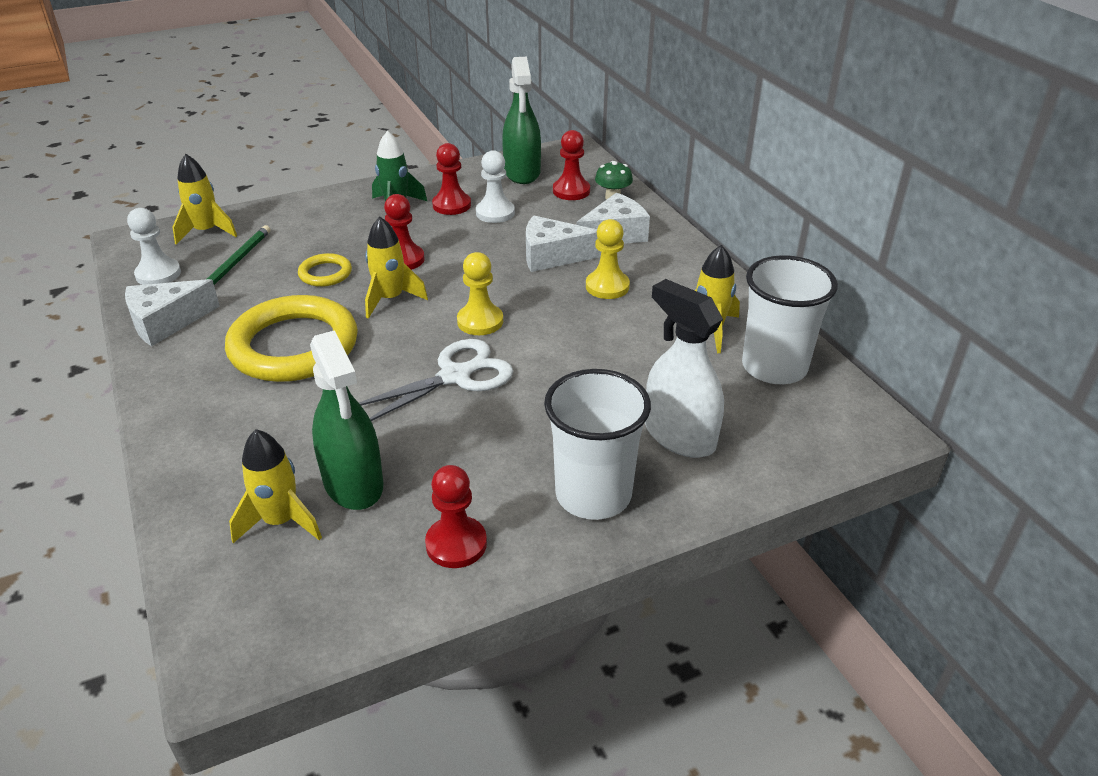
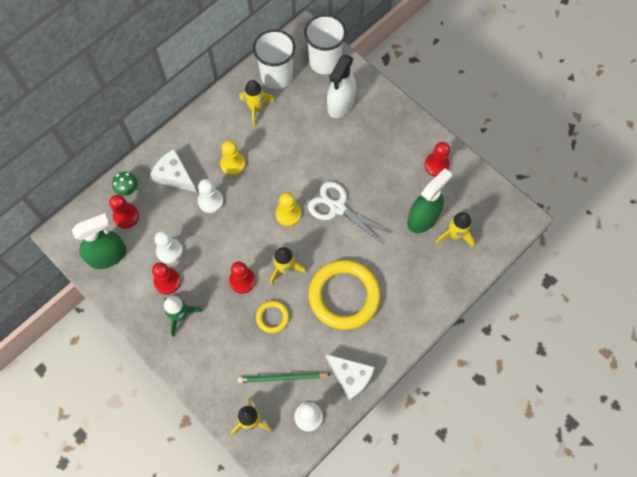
camera: 110 degrees left, 30 degrees up
(552, 256) = (210, 201): white cheese -> white pawn
(593, 494) = (389, 126): white cup -> white cup (324, 62)

